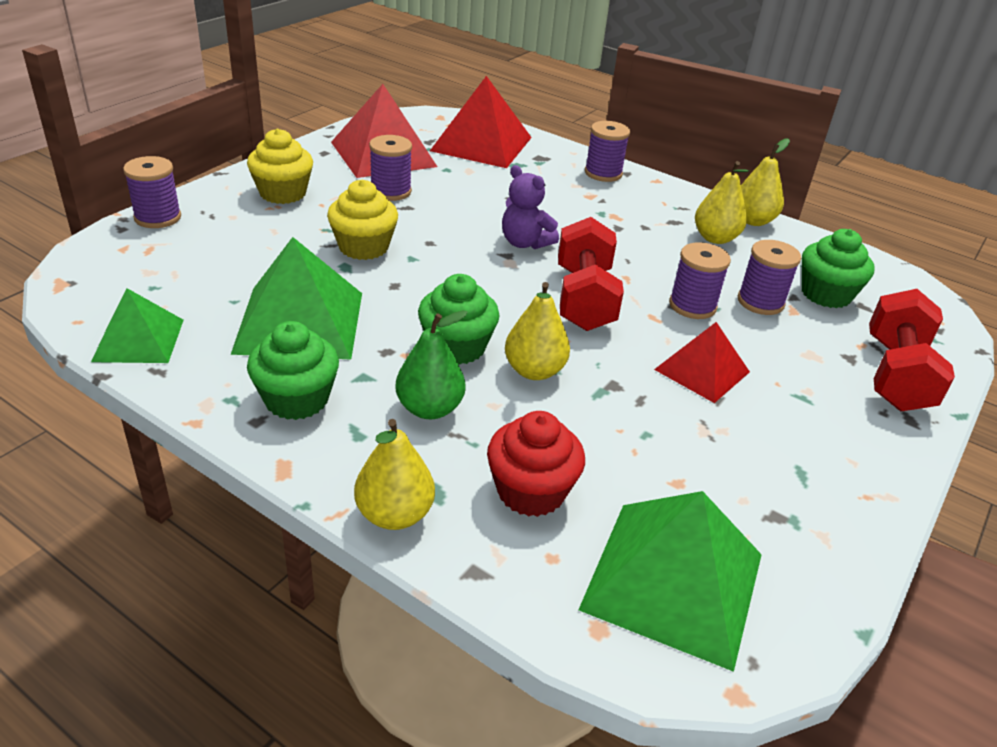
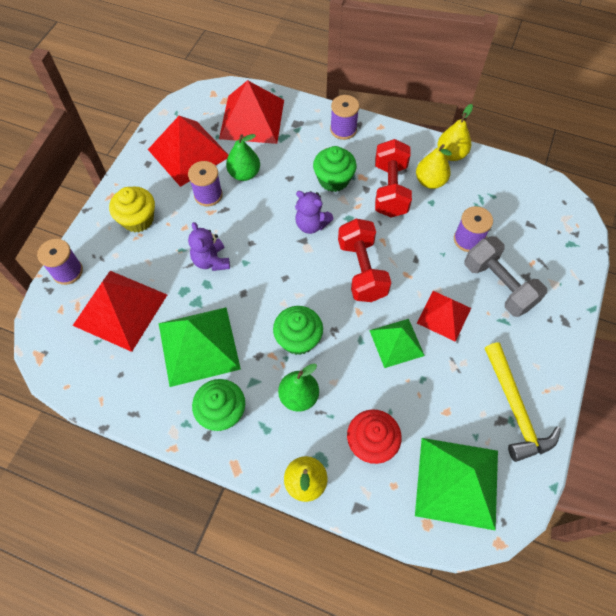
camera: 10 degrees left, 25 degrees up
(139, 340) = (111, 391): green pyramid -> green pyramid (396, 342)
(207, 265) = (120, 309): none -> red pyramid
(363, 247) = (211, 261): yellow cupcake -> purple teddy bear
(449, 183) = (244, 174): none -> green pear
(534, 371) = (348, 346): yellow pear -> none
(692, 306) = (428, 256): purple spool -> none
(800, 357) = (498, 285): none -> grey dumbbell
(804, 506) = (515, 409): none -> yellow hammer
(826, 294) = (506, 219): green cupcake -> green cupcake (333, 180)
(896, 375) = (554, 284): red dumbbell -> red dumbbell (390, 190)

